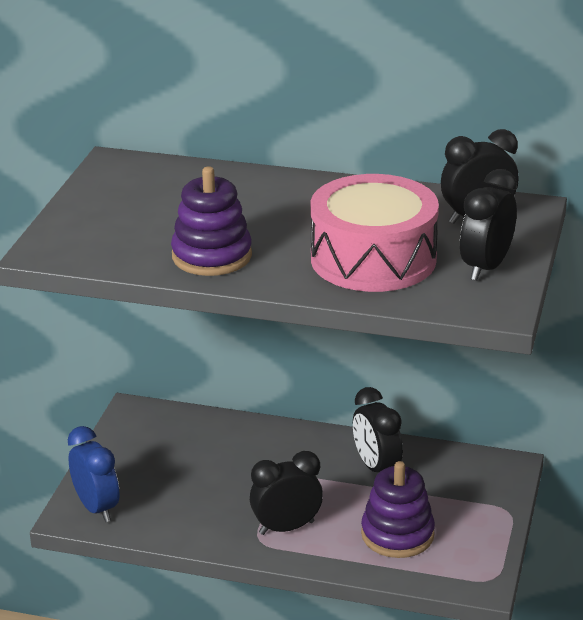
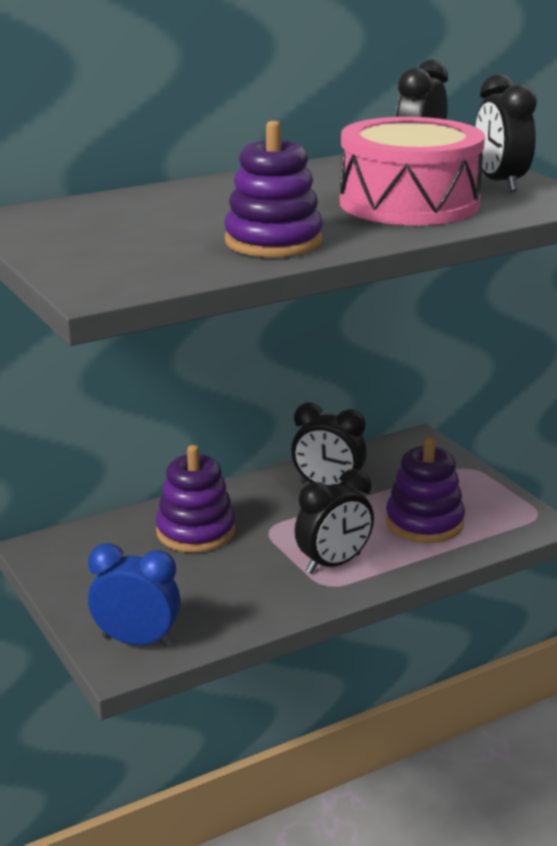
camera: 45 degrees left, 5 degrees down
(238, 452) = (196, 532): none -> purple stacking toy
(286, 527) = (333, 564): black clock -> black clock turned 150 degrees counterclockwise

